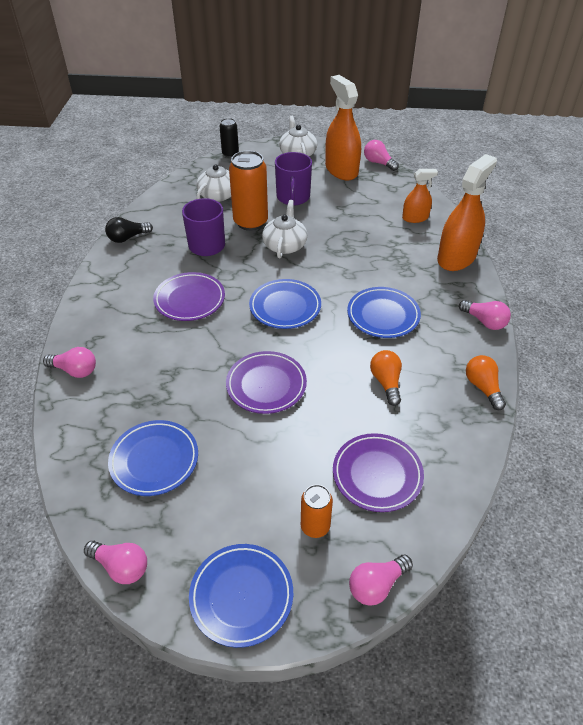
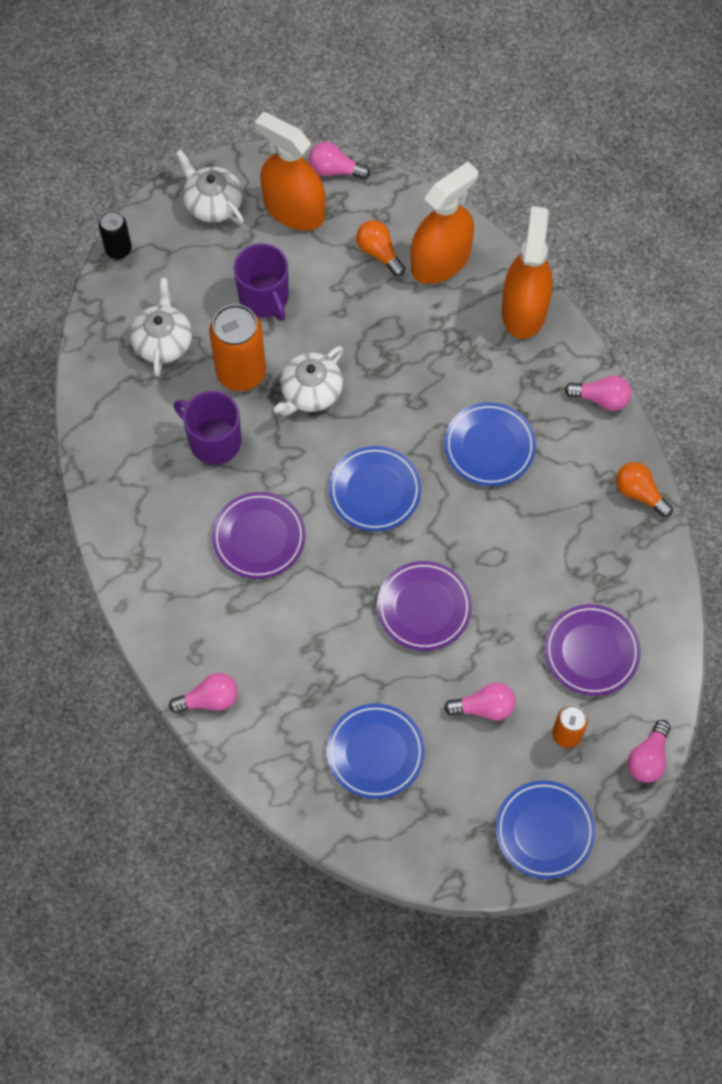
camera: 30 degrees left, 20 degrees up
(121, 566) = (425, 866): pink light bulb -> pink light bulb (484, 707)
(127, 238) = (105, 480): black light bulb -> none
(285, 245) = (310, 391): white teapot -> white teapot turned 120 degrees counterclockwise
(386, 382) = (542, 538): orange light bulb -> orange light bulb (379, 253)
(415, 218) = (440, 261): orange spray bottle -> orange spray bottle, size x1.80

